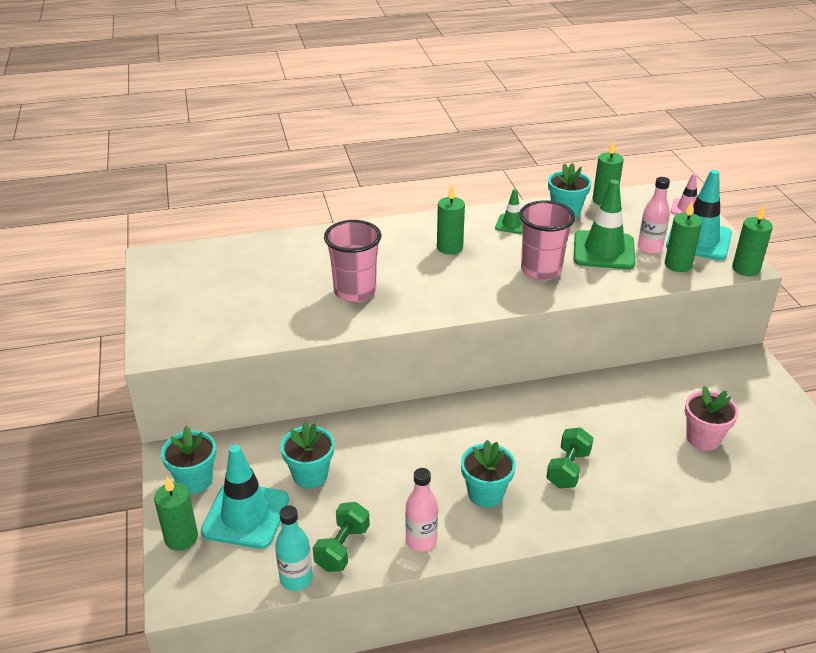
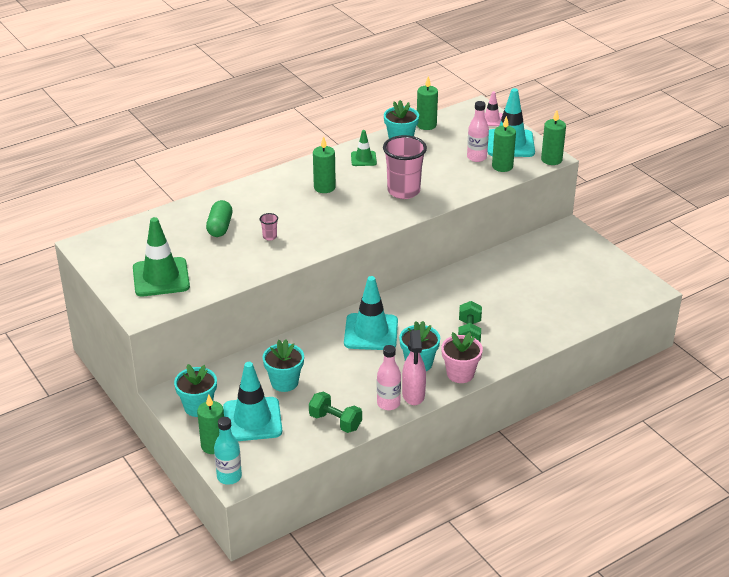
camera: 20 degrees left, 0 degrees up
(296, 579) = (313, 448): turquoise bottle -> turquoise bottle (229, 477)
(306, 268) = (220, 227): none -> green capsule
(342, 548) = (335, 422): green dumbbell -> green dumbbell turned 60 degrees counterclockwise
(355, 291) = (269, 237): pink cup -> pink cup, size x0.41
(446, 436) = (371, 332): none -> turquoise traffic cone
(459, 537) = (413, 395): none -> pink spray bottle
(603, 251) = (443, 166): green traffic cone -> green traffic cone (161, 277)
(703, 438) = (554, 291): pink flower pot -> pink flower pot (460, 374)

